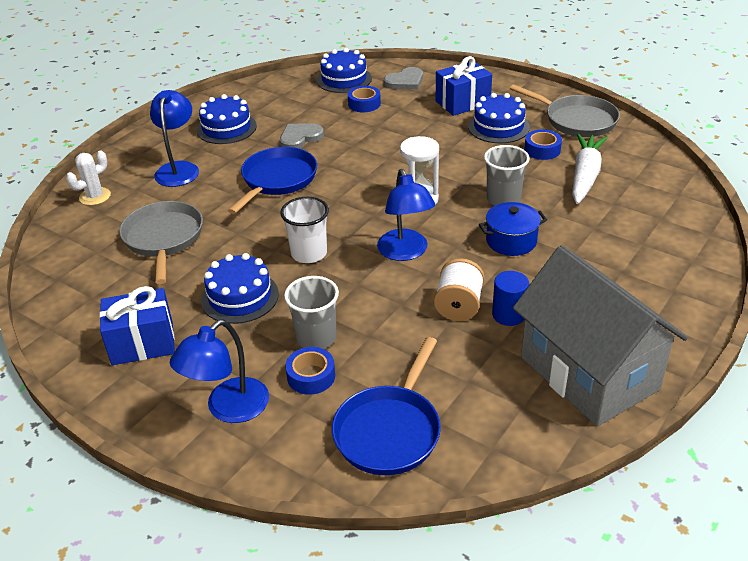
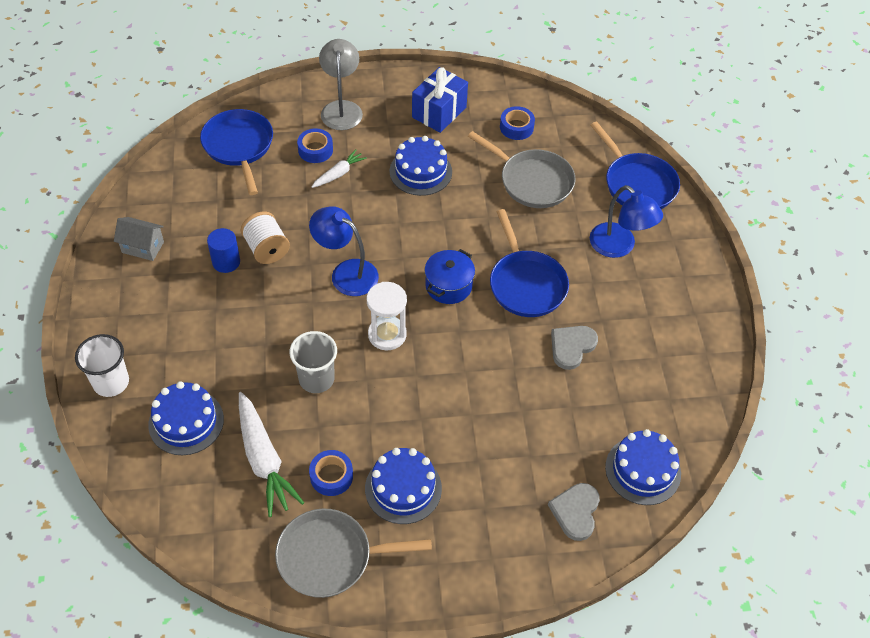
camera: 135 degrees right, 15 degrees up
(95, 196) = (637, 184): white cactus -> blue pan
(226, 128) = (651, 317): blue cake -> blue cake (186, 422)
(228, 409) = (341, 108): blue lamp -> grey lamp
(300, 138) = (571, 347): grey heart -> grey heart turned 150 degrees counterclockwise
(309, 253) = (415, 230): white cup -> white cup (111, 382)
(316, 338) = (339, 173): grey cup -> white carrot
(364, 104) = (573, 439): blue tape -> blue tape (516, 127)
(462, 103) = (476, 510): blue gift -> none
(511, 241) = (274, 333): blue pot -> blue pot (448, 286)
(588, 373) = (143, 247): grey house -> grey house, size x0.40

